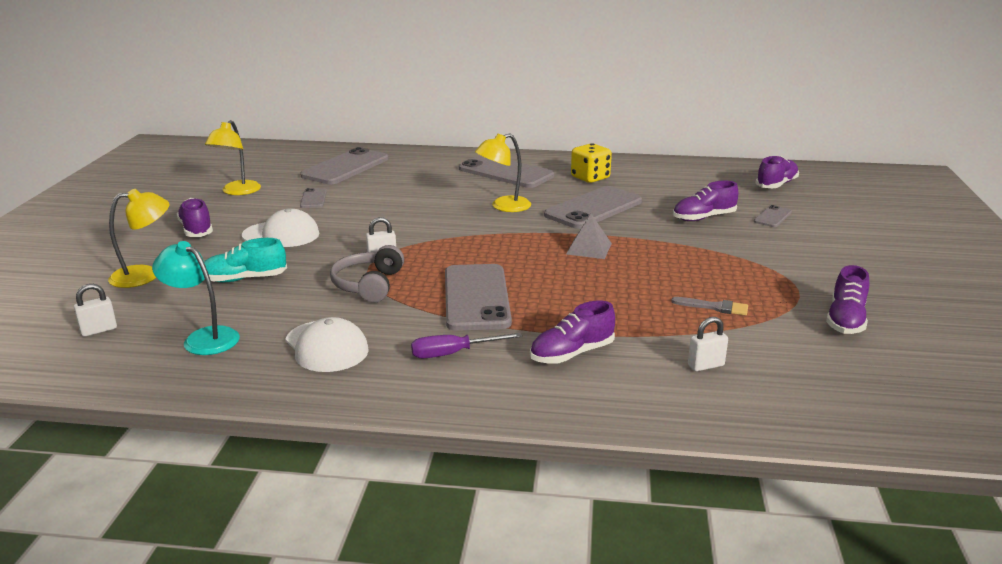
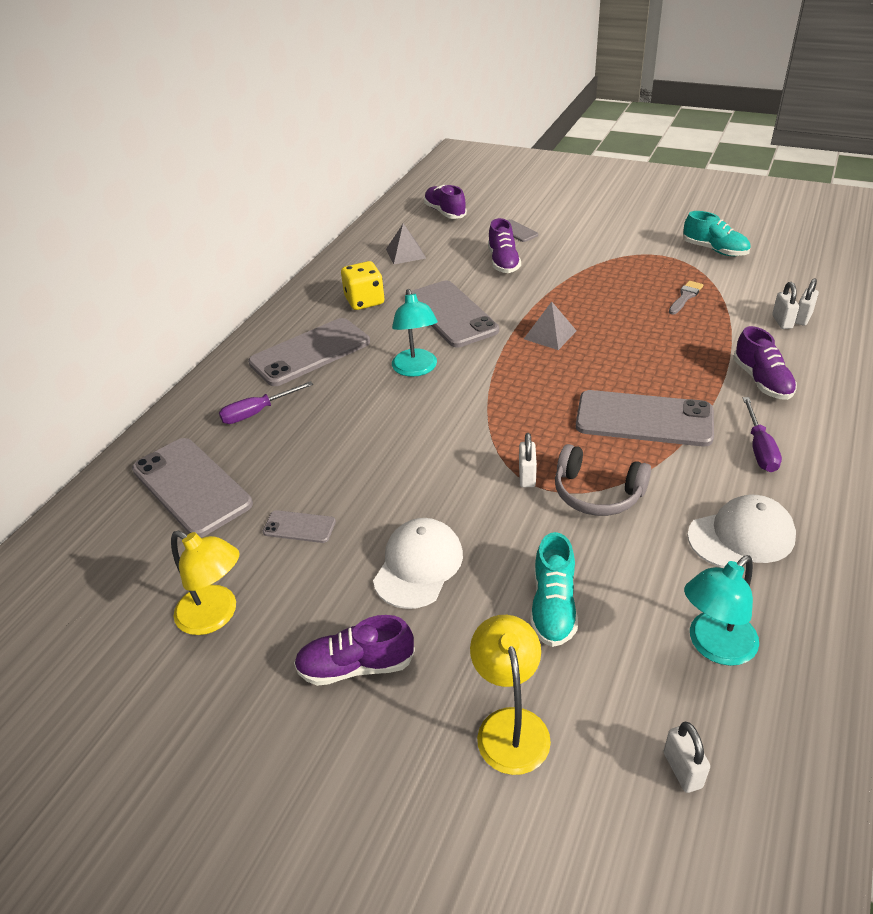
camera: 70 degrees left, 15 degrees up
(426, 170) = (257, 412): none -> purple screwdriver
(503, 206) = (416, 369): yellow lamp -> turquoise lamp
(681, 180) = (405, 253): none -> grey pyramid
(725, 379) = (802, 318): none -> white padlock
(845, 320) = (714, 250): purple shoe -> turquoise shoe

